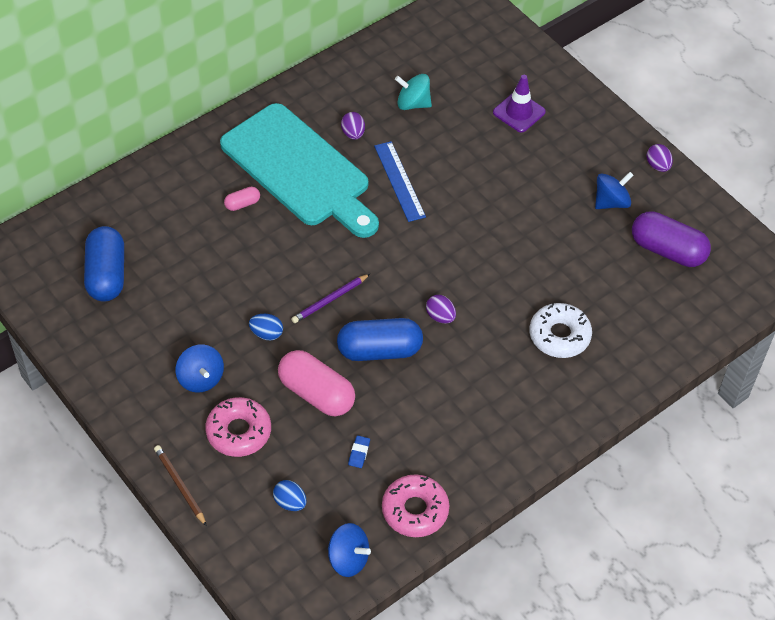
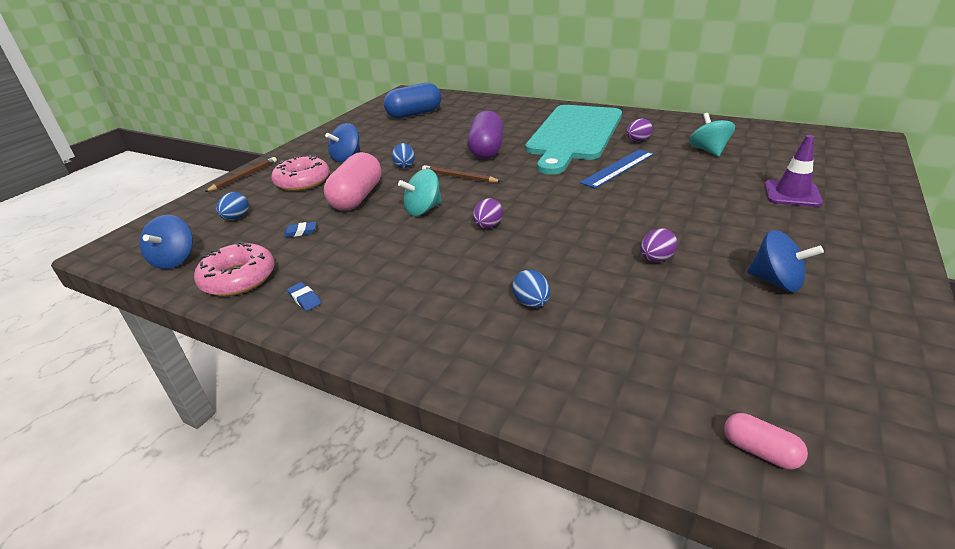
camera: 70 degrees right, 20 degrees down
(242, 204) = (517, 128): pink capsule -> pink capsule (760, 451)
(330, 300) = (459, 177): purple pencil -> brown pencil
(379, 350) = (423, 210): blue capsule -> turquoise spinning top
(474, 468) = (304, 299): none -> blue eraser
(559, 336) = (531, 303): white donut -> blue egg
(657, 166) = (895, 301): purple egg -> purple egg (656, 259)
(667, 250) = (773, 354): purple capsule -> purple capsule (486, 150)

